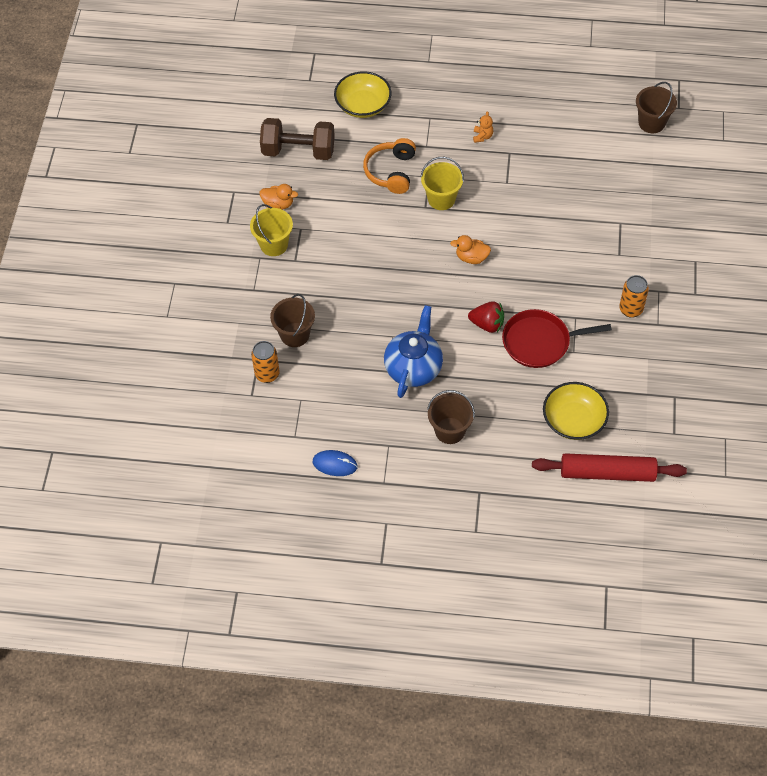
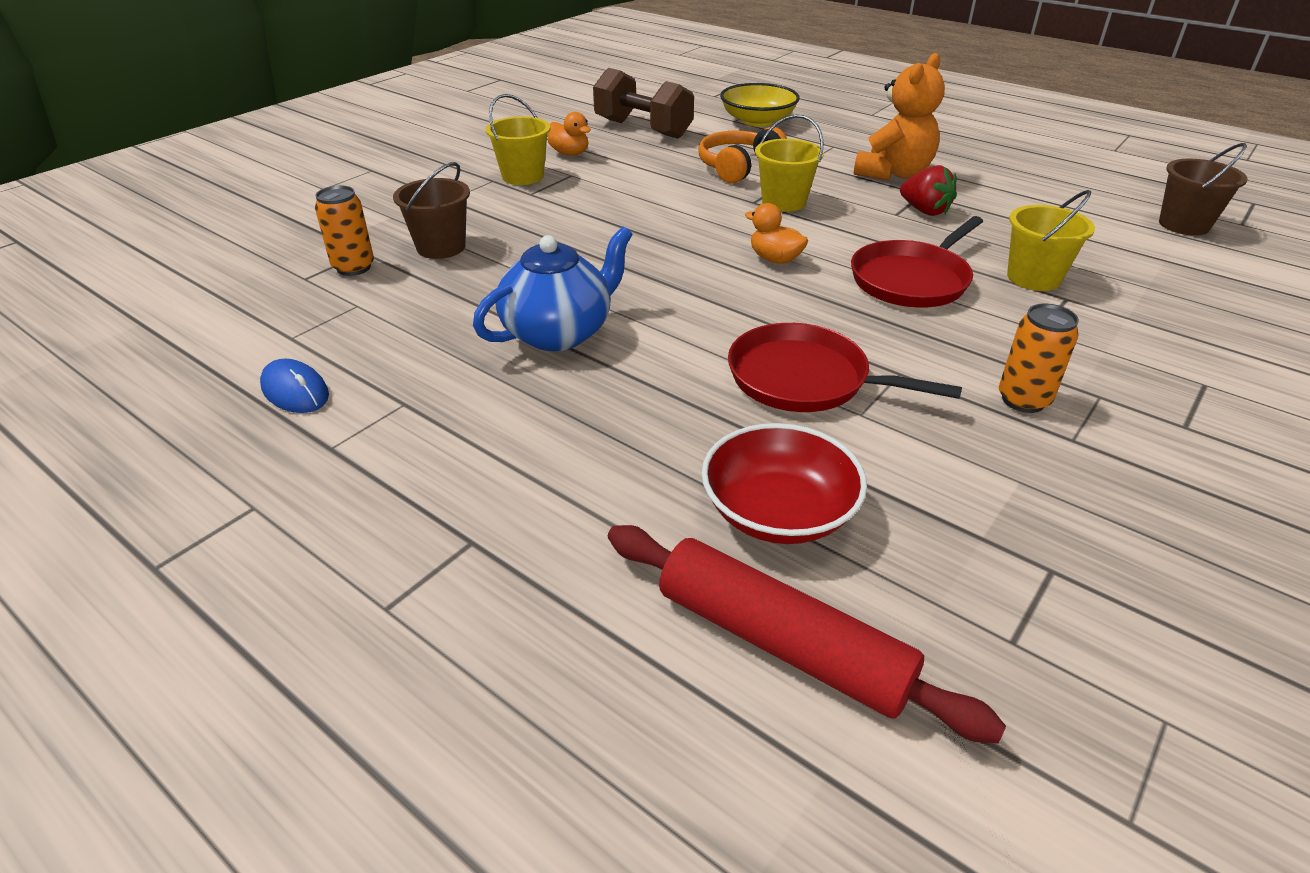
camera: 30 degrees right, 20 degrees down
(450, 430) = (525, 427): brown bucket -> none
(482, 136) = (893, 173): orange teddy bear -> orange teddy bear, size x2.35
(487, 324) = (730, 328): red strawberry -> red strawberry (924, 211)
(545, 242) = (912, 280): none -> red pan
(573, 420) = (778, 512): yellow bowl -> red bowl
(599, 212) = (1033, 278): none -> yellow bucket

